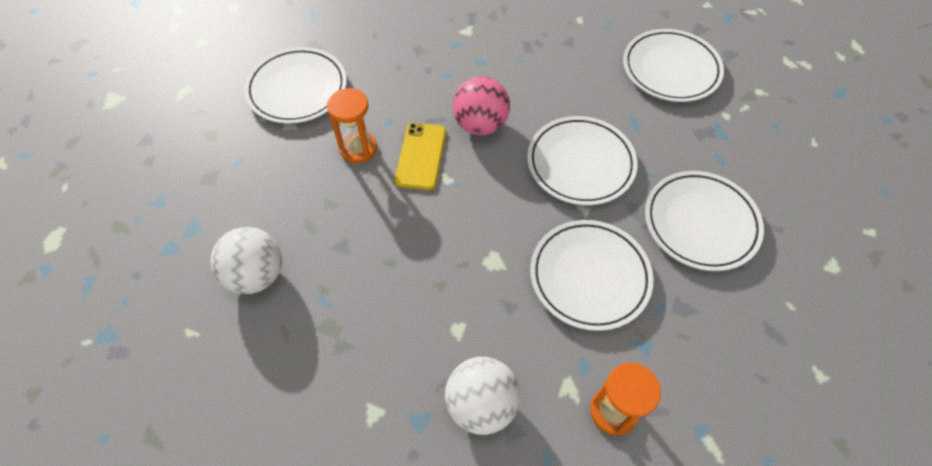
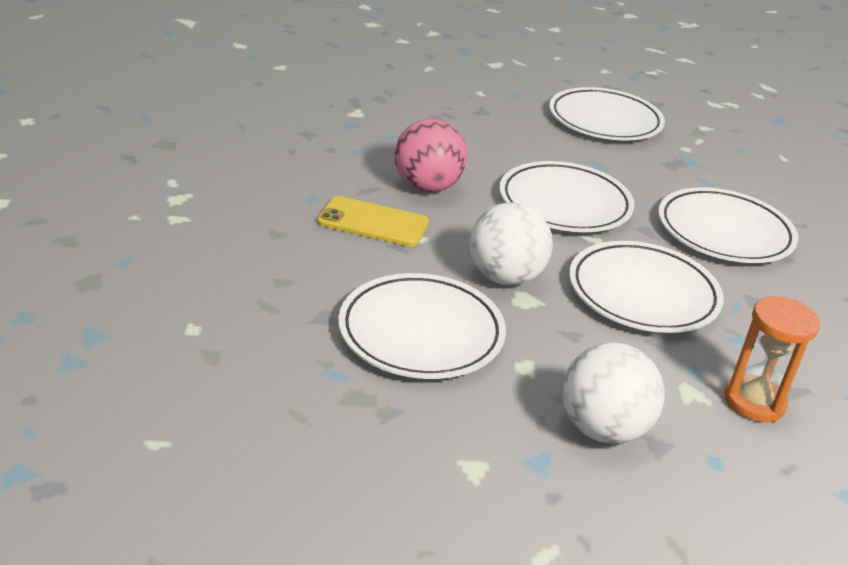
camera: 25 degrees left, 25 degrees down
(257, 275) = (221, 365): white ball -> white ball (505, 277)
(297, 89) = (168, 184): white plate -> white plate (421, 333)
(358, 149) = (287, 226): orange hourglass -> none
(421, 156) = (373, 222): yellow phone -> yellow phone turned 60 degrees counterclockwise

